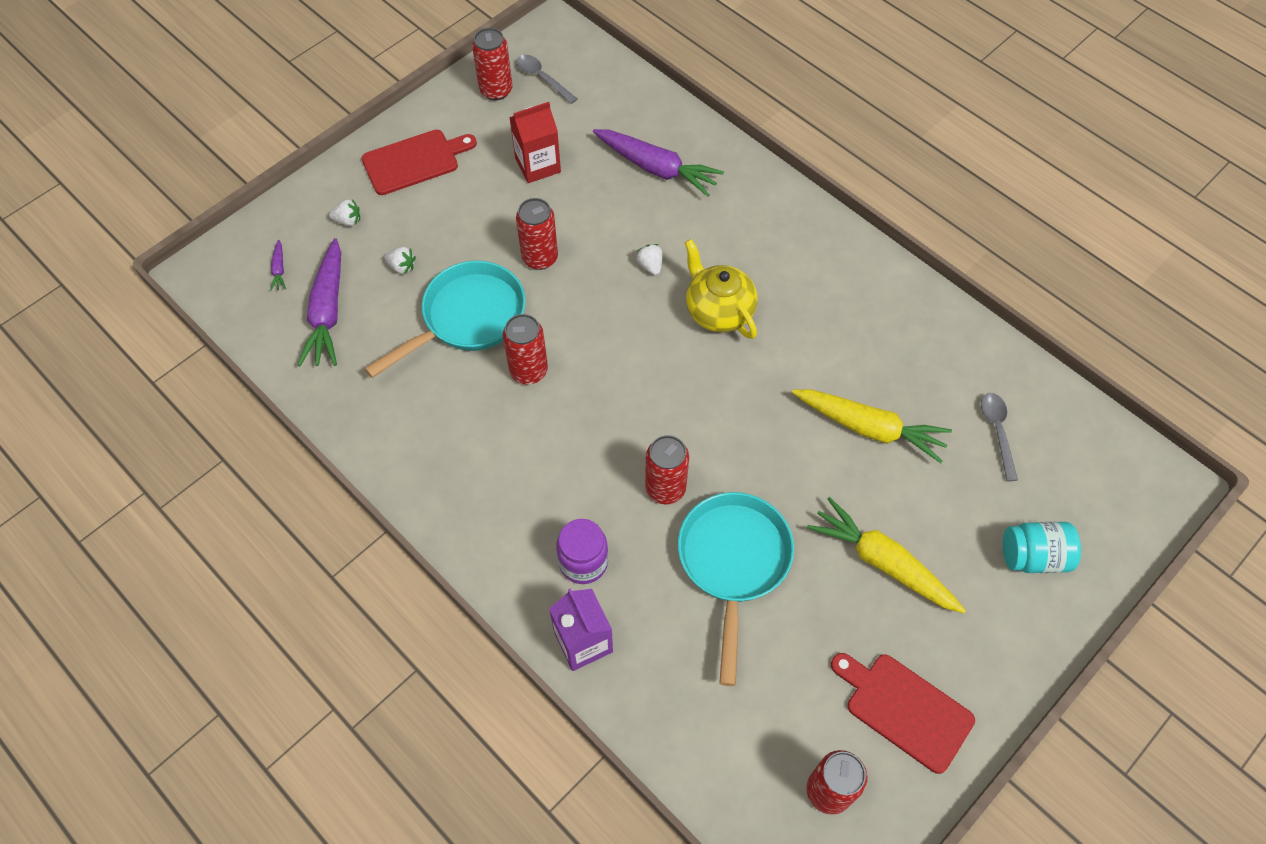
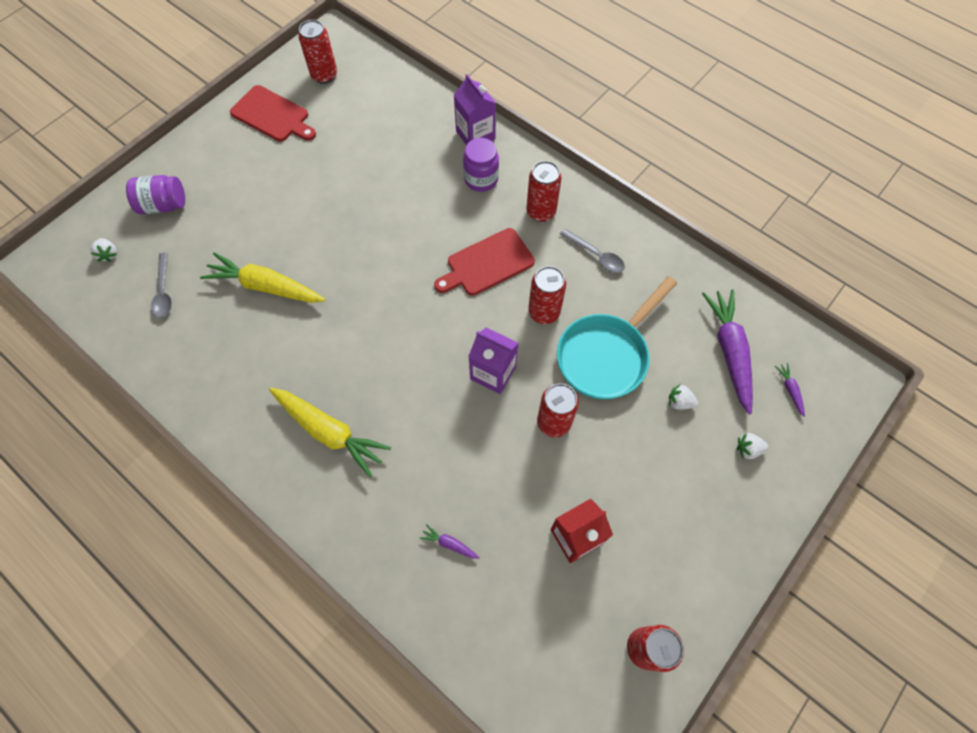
camera: 175 degrees right, 5 degrees up
(414, 161) = (706, 531): red cutting board -> red cutting board (487, 264)
(542, 78) = (594, 674): grey spoon -> grey spoon (596, 255)
(598, 310) = (493, 373): none -> purple carton
(650, 266) = (449, 422): white strawberry -> white strawberry (108, 254)
(656, 168) = (449, 544): purple carrot -> purple carrot, size x0.42
(665, 488) = (426, 230): red can -> red can (541, 212)
(718, 311) = (385, 380): yellow teapot -> none
(733, 563) = (377, 186): turquoise pan -> none
(882, 562) = (272, 194): yellow carrot -> yellow carrot (329, 432)
(1033, 556) = (164, 205): turquoise jar -> purple jar

